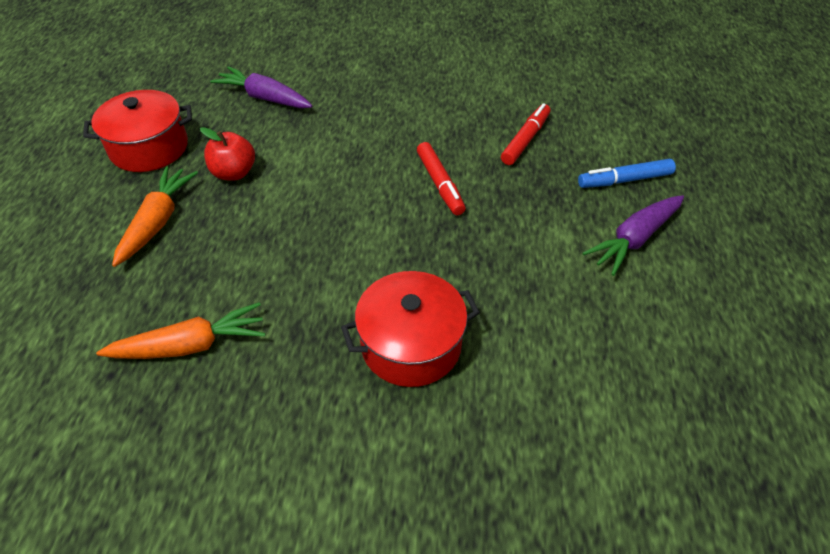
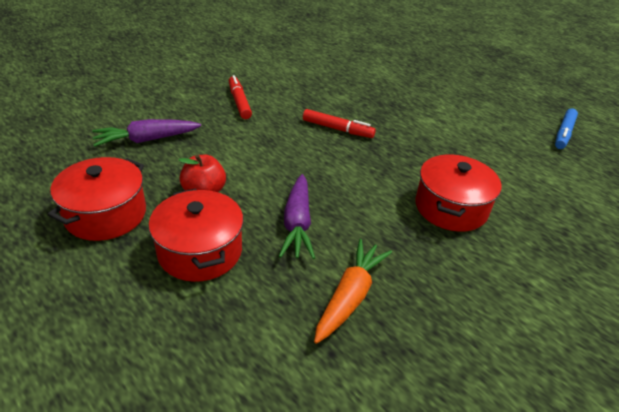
camera: 50 degrees left, 10 degrees down
(158, 222) = (200, 251): orange carrot -> red pot
(525, 140) = (343, 88): red marker -> red marker (239, 102)
(624, 180) = (412, 84): blue marker -> blue marker (563, 133)
(634, 239) = (455, 106): purple carrot -> purple carrot (297, 224)

